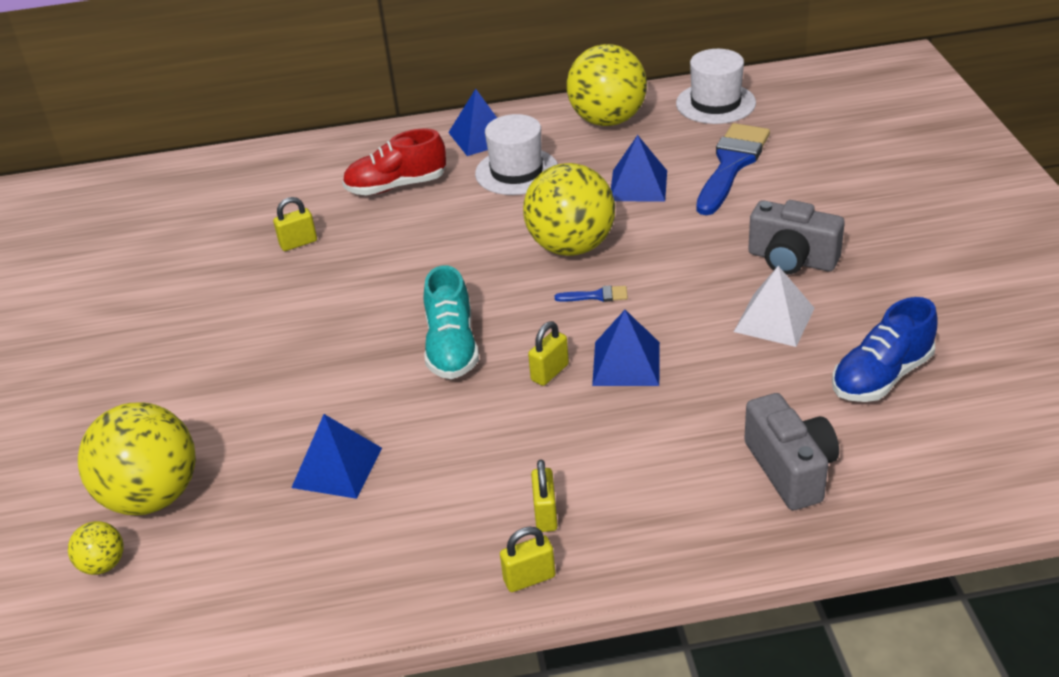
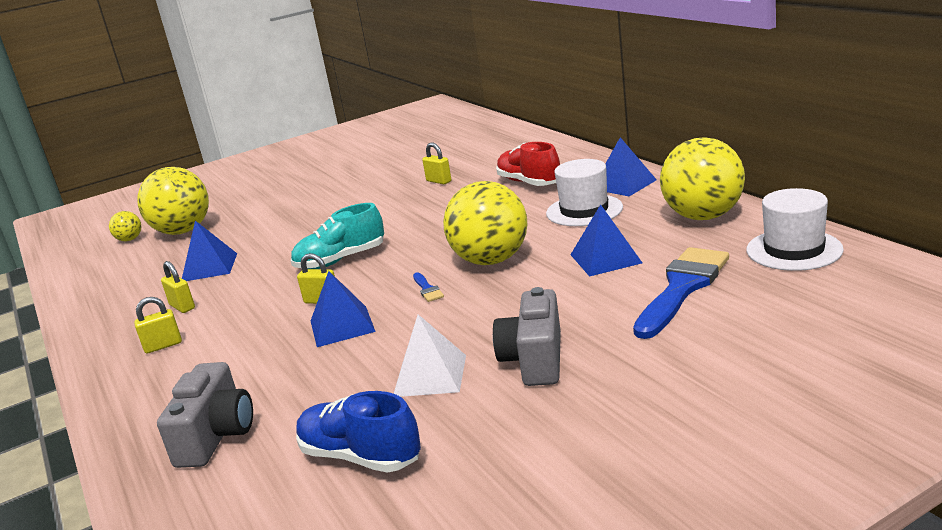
camera: 70 degrees right, 15 degrees down
(529, 578) = (100, 359): yellow padlock -> yellow padlock (182, 307)
(731, 165) = (682, 288): blue brush -> blue brush turned 60 degrees counterclockwise
(790, 469) = (216, 436): grey camera -> grey camera turned 45 degrees counterclockwise

